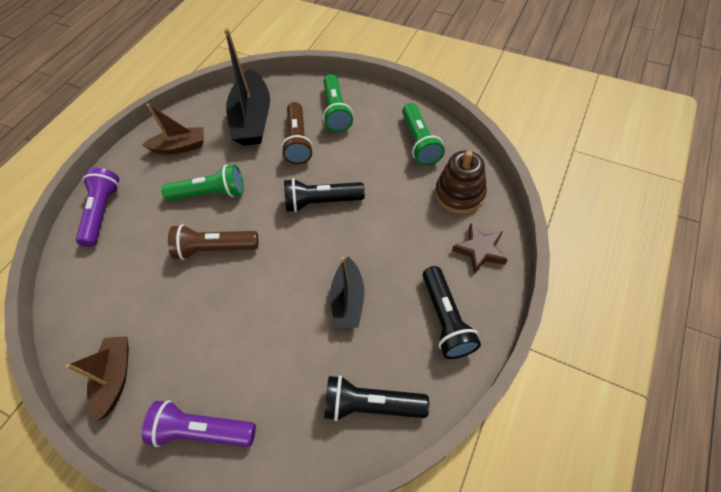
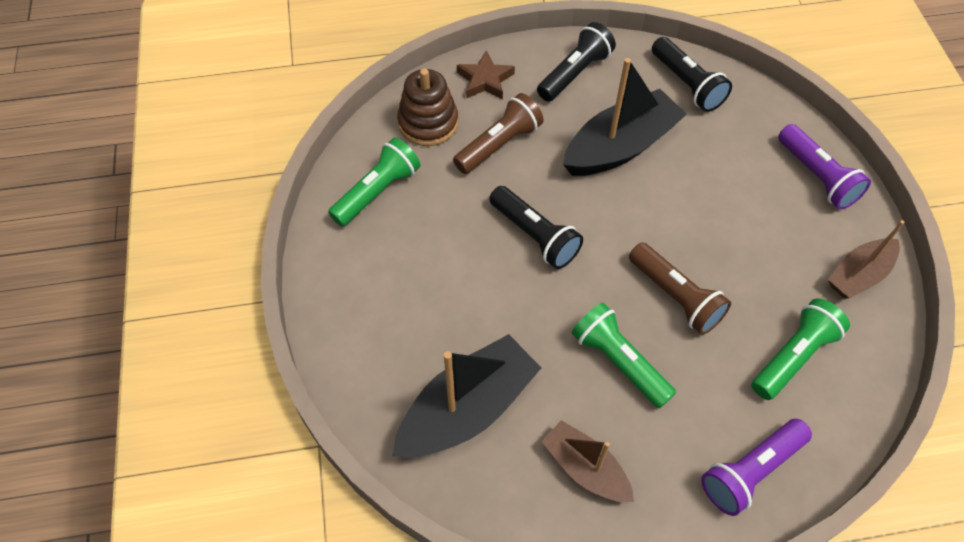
camera: 130 degrees left, 0 degrees up
(298, 141) = (466, 321): brown flashlight -> brown flashlight (499, 144)
(336, 111) = (383, 311): green flashlight -> green flashlight (793, 356)
(348, 300) = (620, 147): black boat -> black boat, size x1.65

